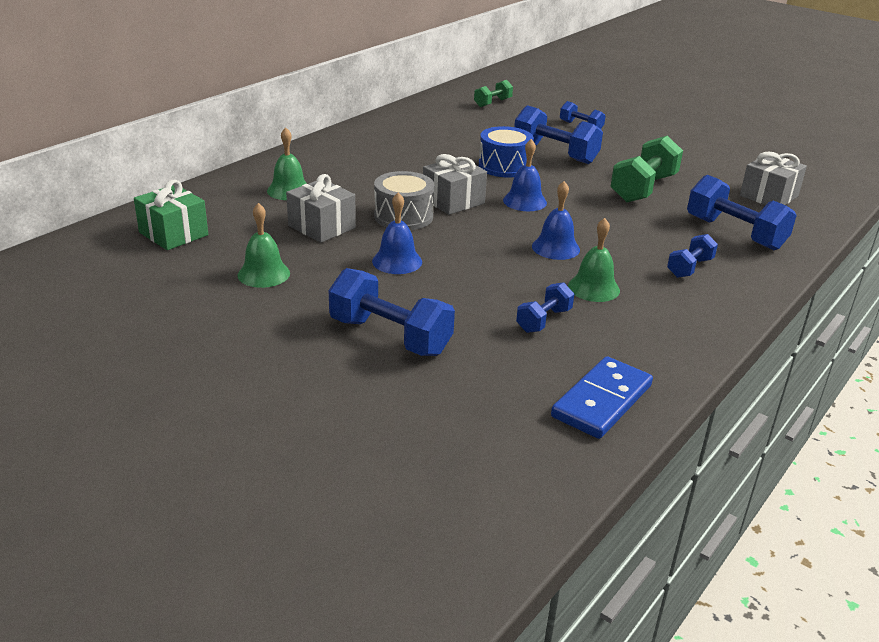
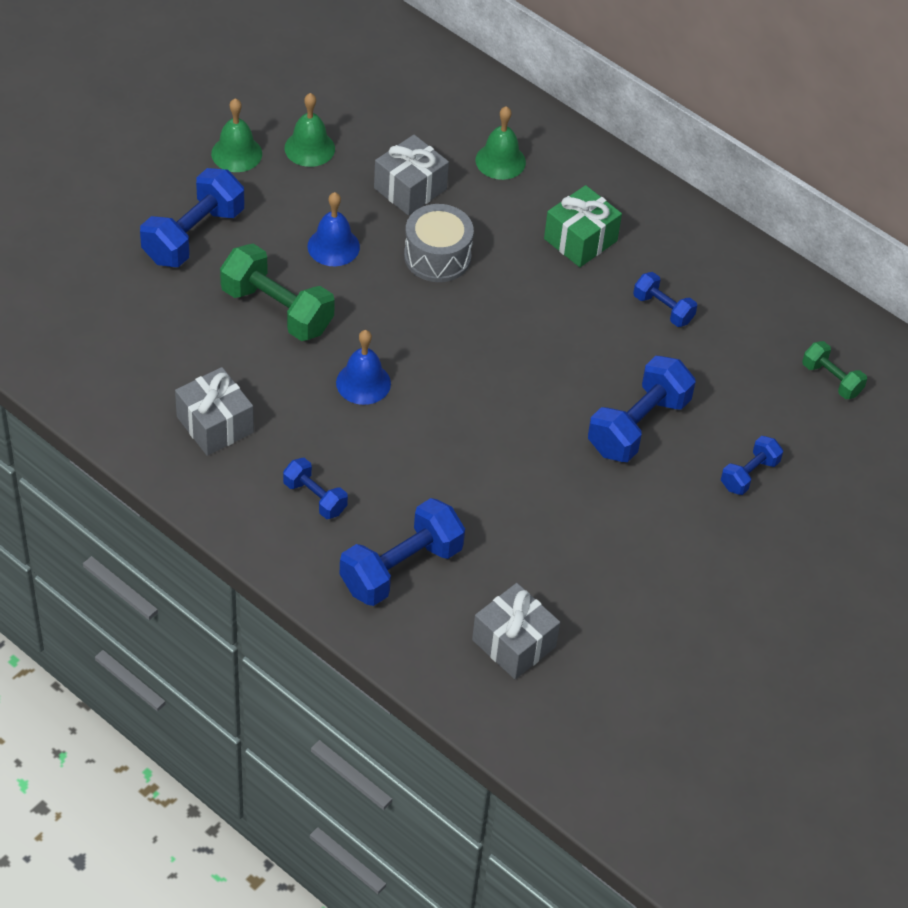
camera: 90 degrees right, 20 degrees up
(173, 234) = (392, 79): green gift -> green gift (580, 240)
(453, 201) = (480, 303): grey gift -> grey gift (215, 424)
(504, 166) = (588, 364): blue drum -> none
(524, 201) = (483, 371): blue bell -> none
(543, 320) = (213, 349): blue dumbbell -> blue dumbbell (663, 309)
(593, 288) = (273, 401): green bell -> green bell (236, 153)
(602, 401) = (81, 370): blue domino -> none
(643, 188) = (529, 503): green dumbbell -> green dumbbell (277, 310)

